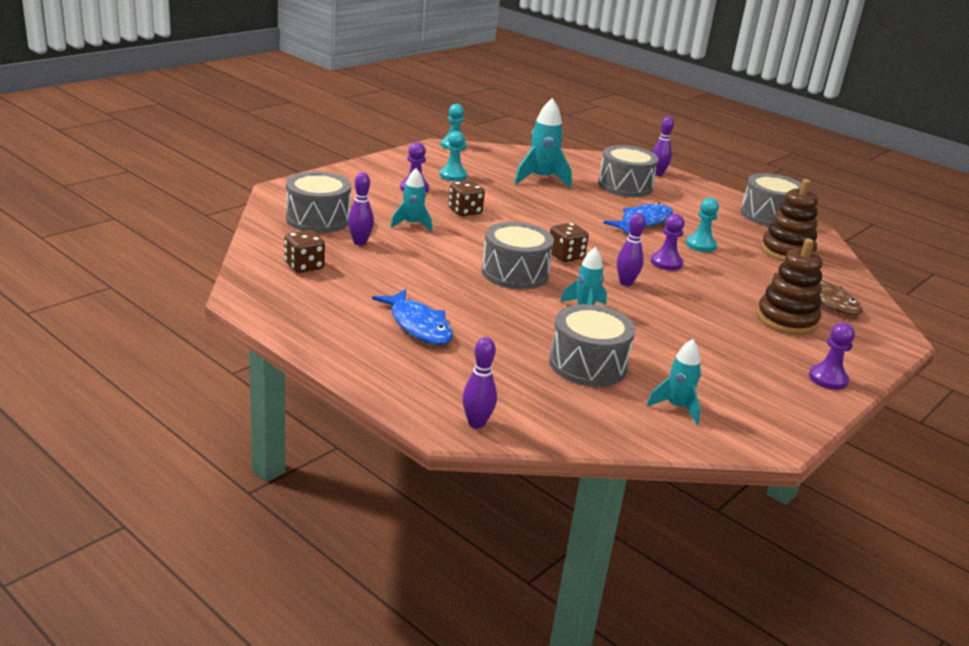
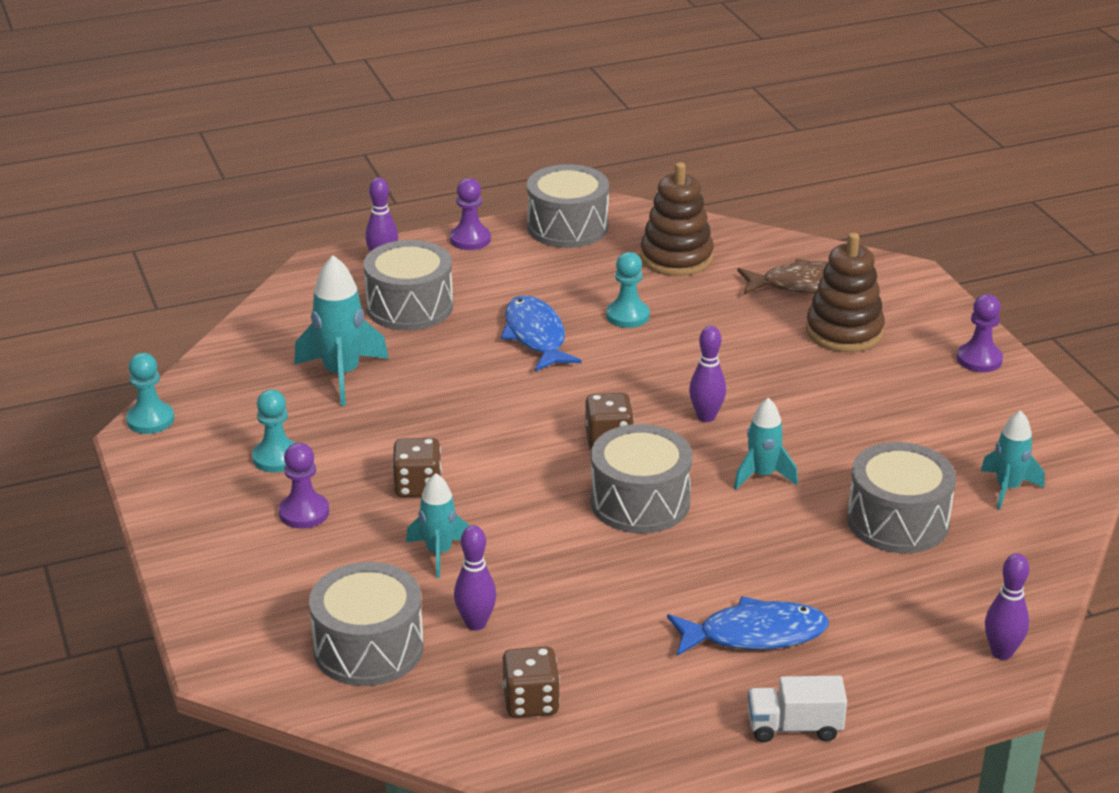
camera: 60 degrees left, 5 degrees up
(337, 350) = (794, 727): none -> white truck
(666, 263) = (665, 363): purple pawn -> purple pawn (470, 239)

